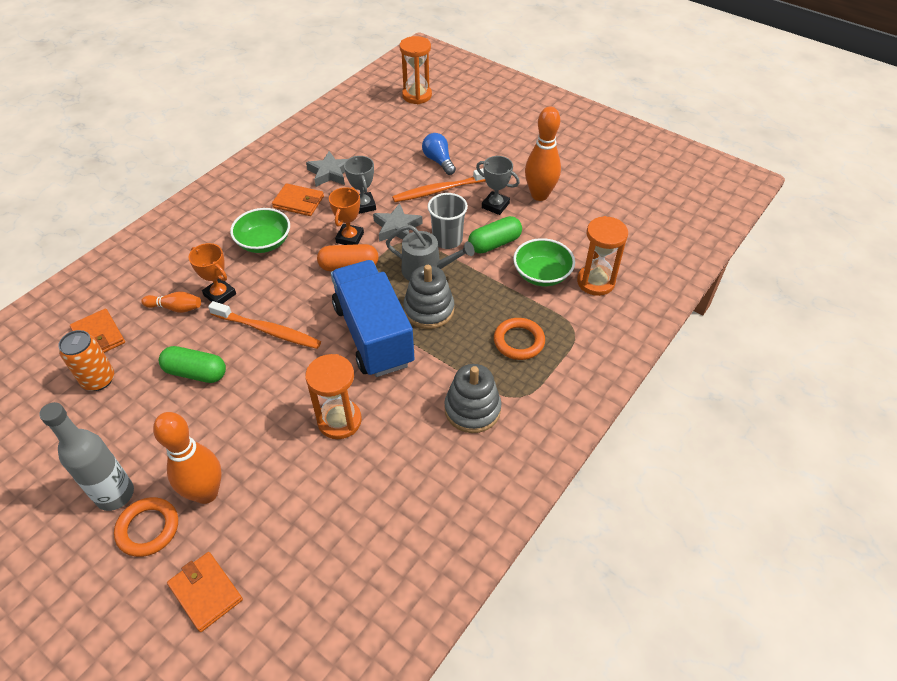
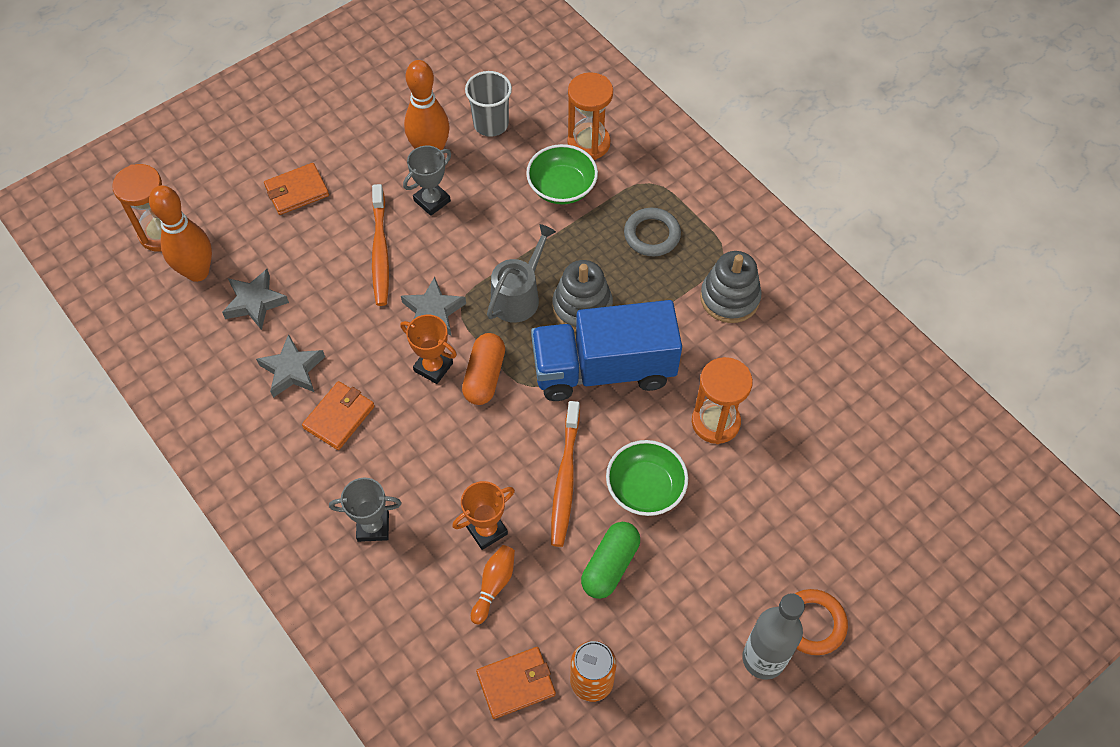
camera: 75 degrees left, 10 degrees up
(206, 493) = (779, 563): orange bowling pin -> orange bowling pin (197, 272)
(206, 592) = (892, 569): orange wallet -> orange wallet (297, 191)
(264, 242) = (406, 468): green bowl -> green bowl (645, 488)
(268, 330) = (565, 479): orange toothbrush -> orange toothbrush turned 150 degrees clockwise
(363, 205) = (376, 341): grey trophy -> grey trophy (373, 526)
(378, 145) = (255, 302): none -> grey star
(439, 161) = (321, 239): blue light bulb -> none
(447, 240) = (474, 263): grey cup -> grey cup (491, 124)
(494, 243) = (497, 218): green capsule -> none
(519, 341) = (652, 235): orange ring -> grey ring

